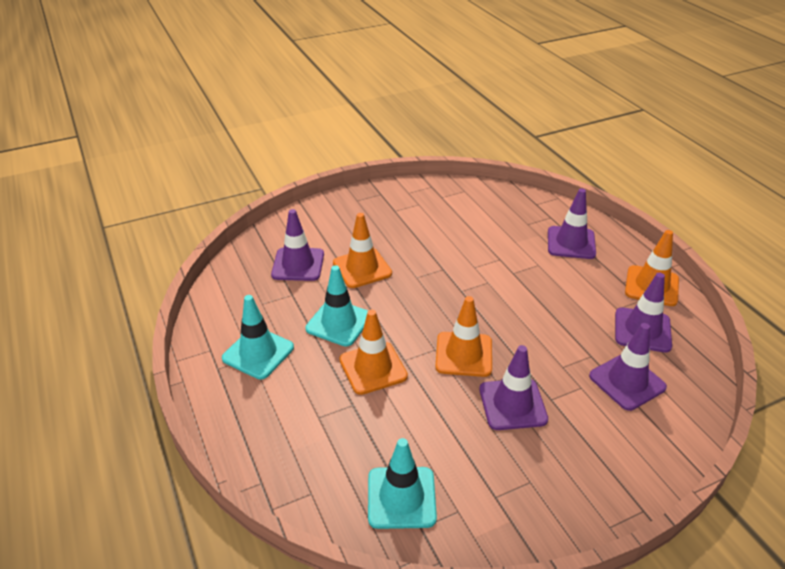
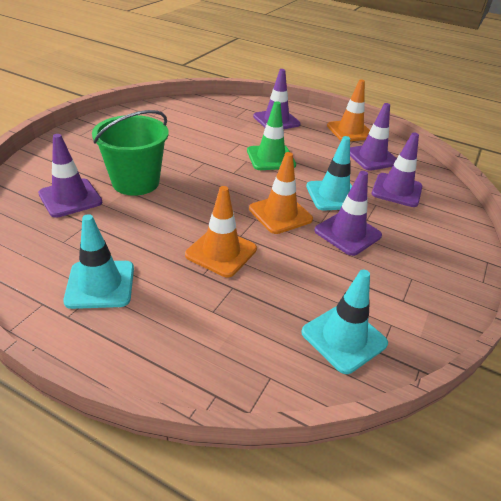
camera: 40 degrees left, 0 degrees up
(339, 323) = (156, 229): turquoise traffic cone -> turquoise traffic cone (333, 195)
(362, 268) = (136, 182): orange traffic cone -> green bucket
(517, 288) = (271, 158): none -> green traffic cone

